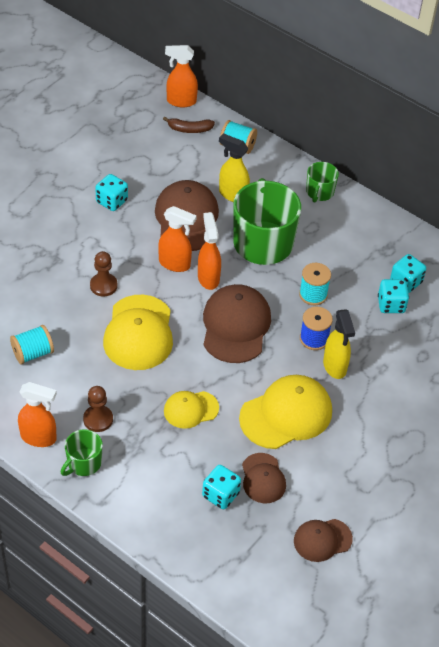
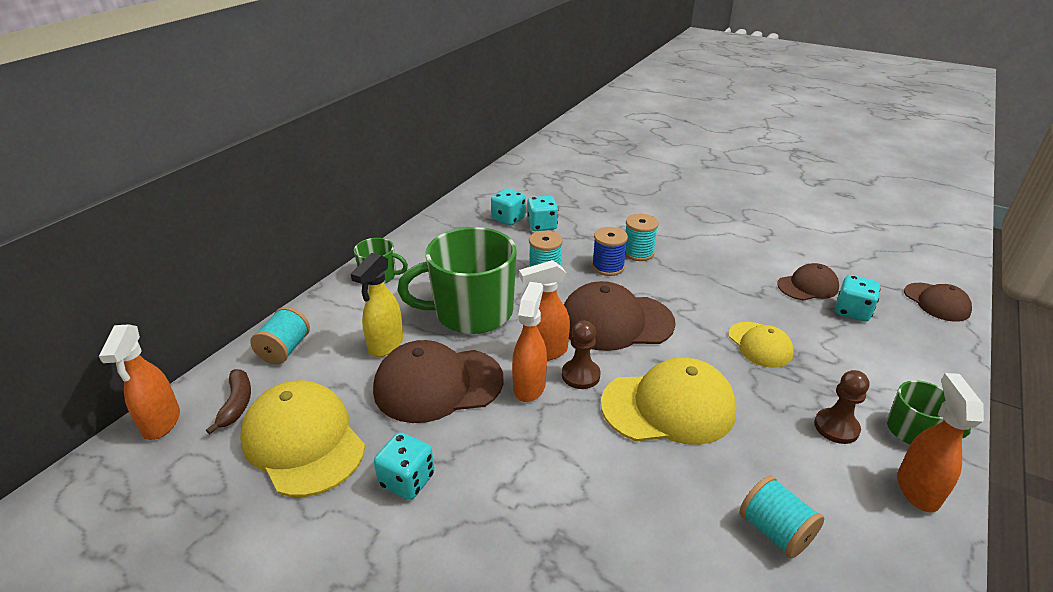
camera: 95 degrees left, 15 degrees down
(103, 285) = (597, 461): brown pawn -> brown pawn (580, 375)
(286, 414) = (718, 278): yellow cap -> yellow cap (303, 441)
(322, 540) = (843, 249): brown cap -> brown cap (936, 302)
(335, 366) = (638, 253): yellow spray bottle -> turquoise spool

